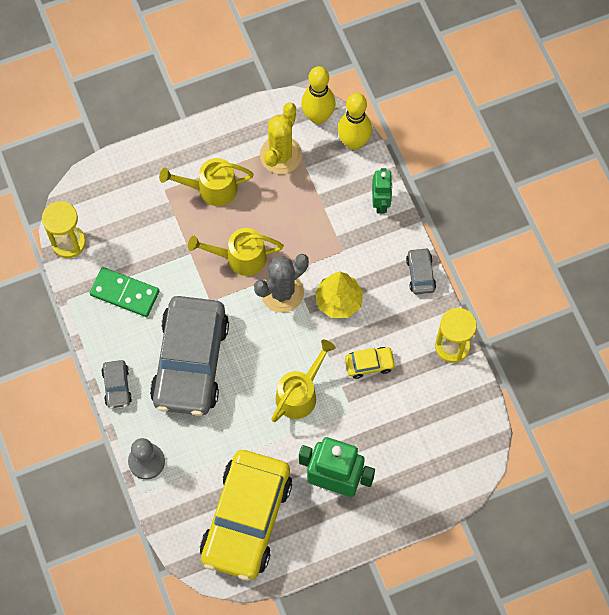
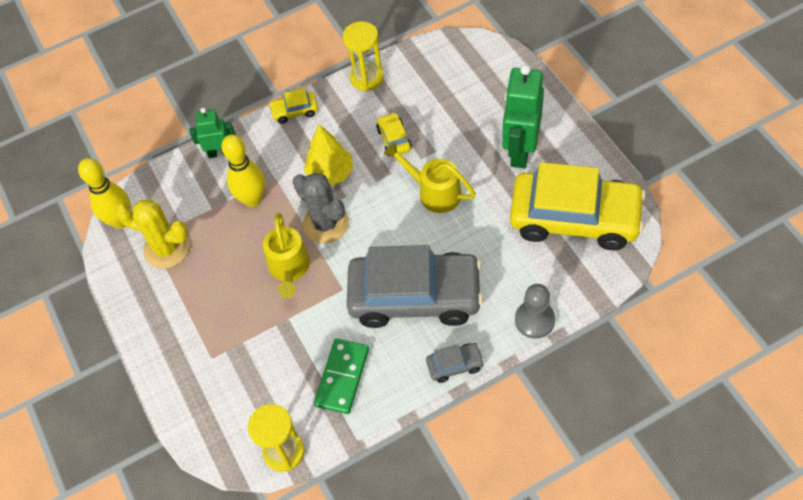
camera: 90 degrees left, 10 degrees down
(210, 189) = (209, 310): yellow watering can -> none
(353, 142) = (151, 185): yellow bowling pin -> yellow bowling pin (252, 199)
(420, 274) = (295, 111): grey car -> yellow car

